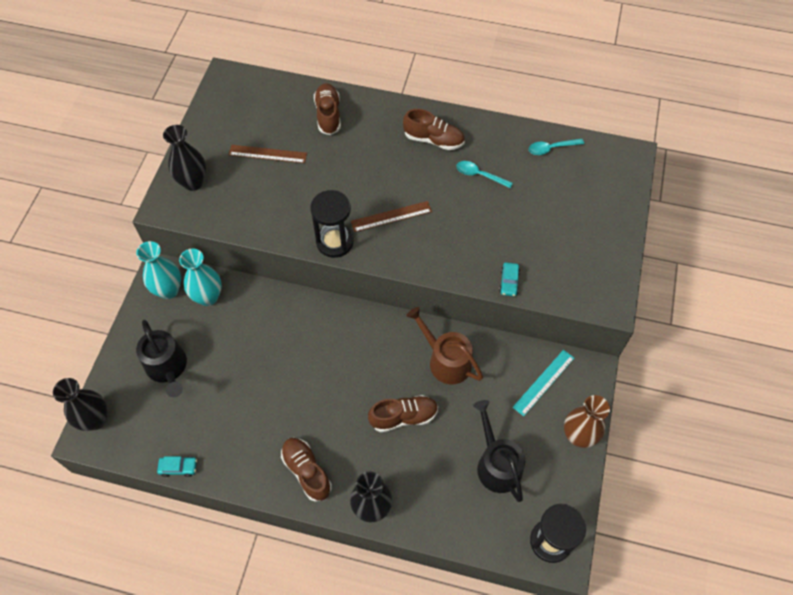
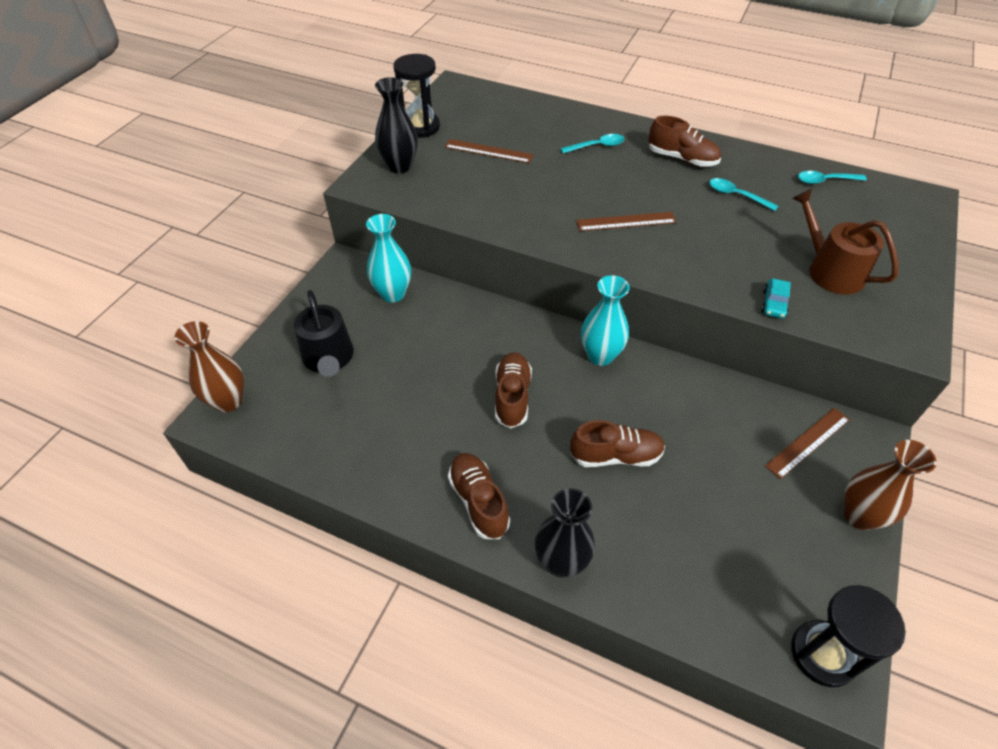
camera: 10 degrees right, 10 degrees down
(95, 420) = (228, 401): black vase -> brown vase
(168, 290) = (349, 281): turquoise vase -> turquoise vase (600, 355)
(178, 467) = (314, 470): turquoise car -> none
(328, 115) = (562, 126): brown shoe -> brown shoe (512, 397)
(334, 242) = (554, 237): black hourglass -> black hourglass (420, 127)
(360, 135) = (597, 146): none -> turquoise spoon
(446, 360) = (676, 398): brown watering can -> brown watering can (830, 270)
(496, 464) = (741, 534): black watering can -> none
(543, 382) = (808, 442): turquoise ruler -> brown ruler

